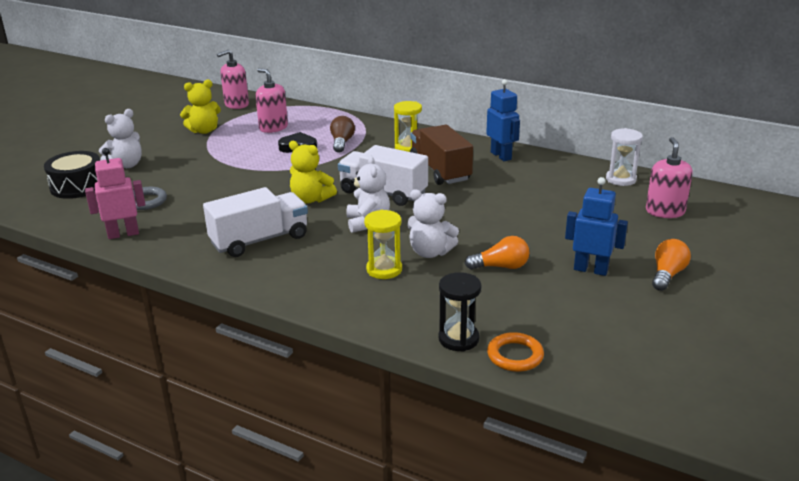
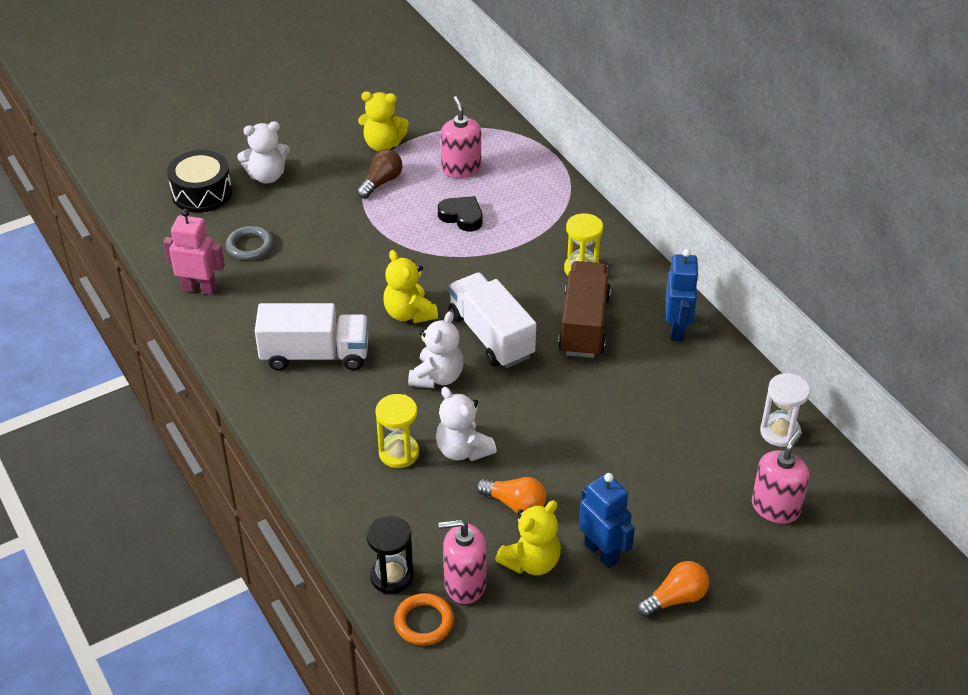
camera: 30 degrees right, 15 degrees up
(236, 104) = (452, 106): pink soap dispenser -> pink soap dispenser (464, 584)
(342, 142) = (515, 228): brown light bulb -> brown light bulb (381, 182)
(550, 292) = (531, 562): none -> yellow teddy bear

